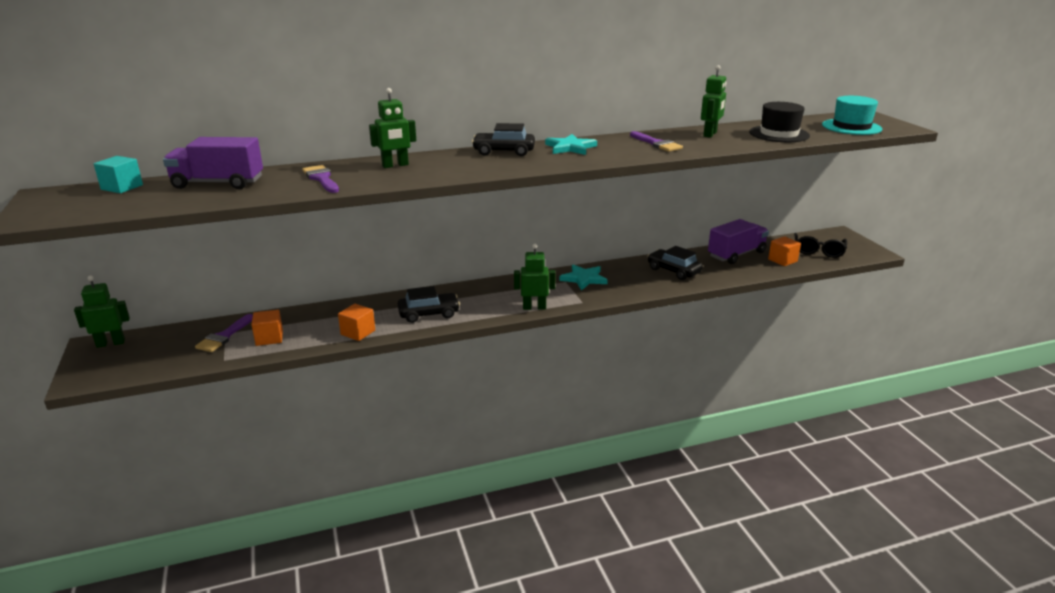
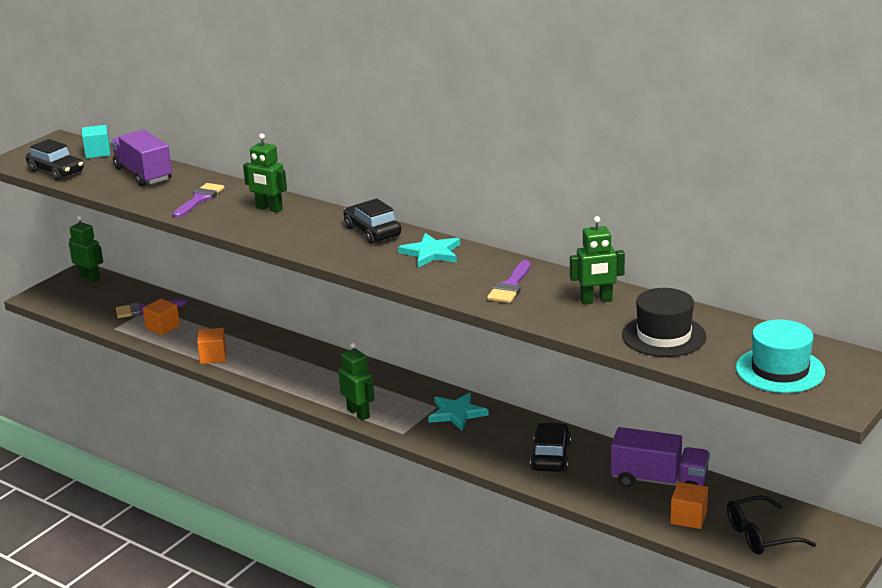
camera: 55 degrees right, 0 degrees up
(429, 314) = (282, 370): black car -> black car (56, 171)

